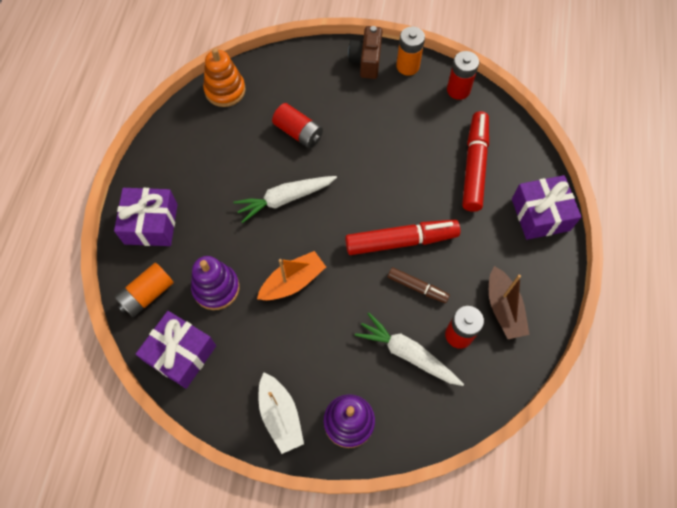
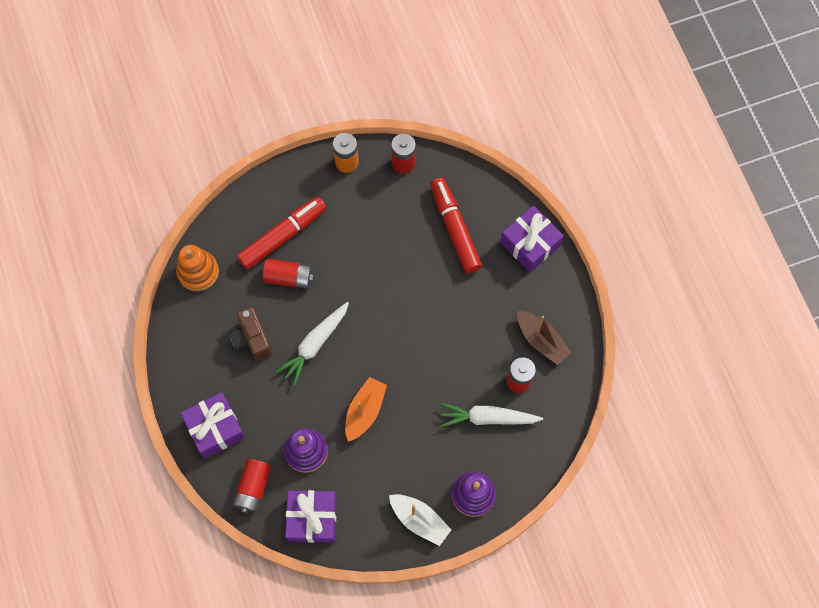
camera: 30 degrees left, 5 degrees up
(147, 294) = (253, 488): orange battery -> red battery
(366, 61) = (307, 176): brown camera -> brown camera (252, 339)
(401, 241) = (432, 328): red marker -> red marker (283, 236)
(417, 287) = (466, 360): brown marker -> none

